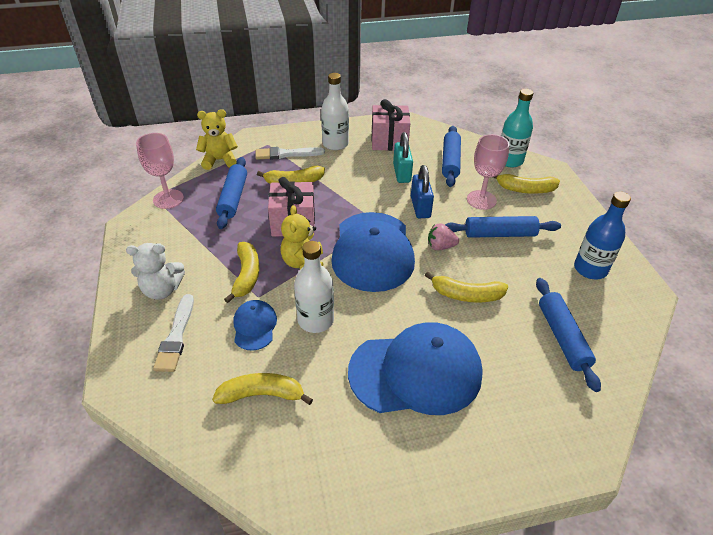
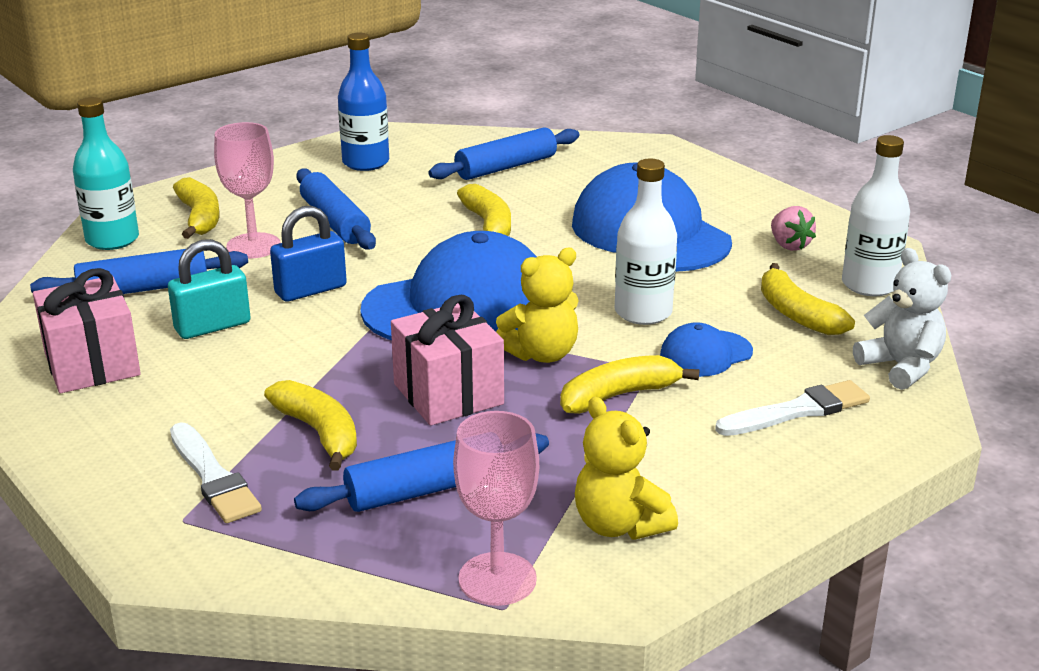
camera: 115 degrees left, 15 degrees down
(162, 290) = (734, 465): white teddy bear -> white teddy bear (901, 367)
(220, 160) = (294, 568): yellow teddy bear -> yellow teddy bear (619, 525)
(335, 144) = (135, 426): white bottle -> white bottle (869, 285)
(440, 246) = (401, 257): pink strawberry -> pink strawberry (789, 245)

